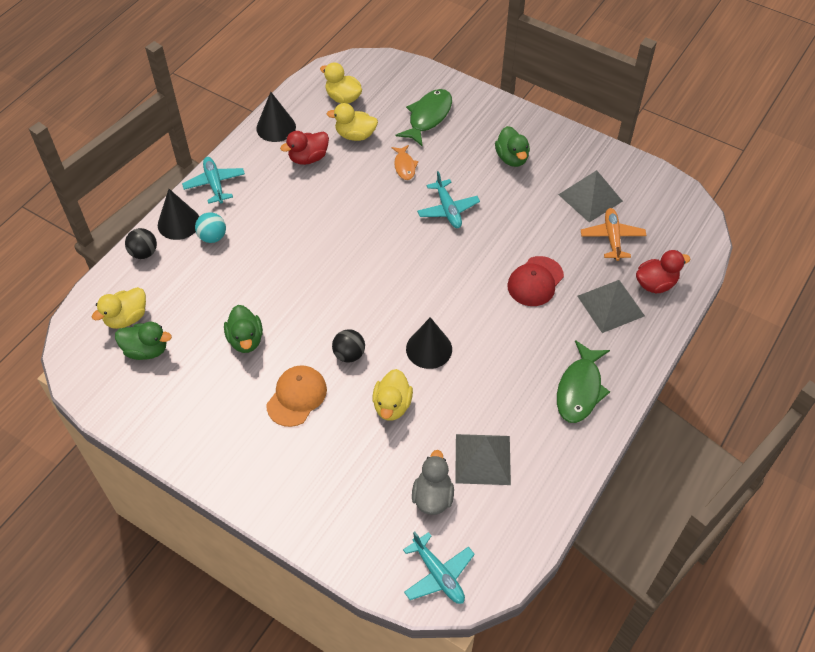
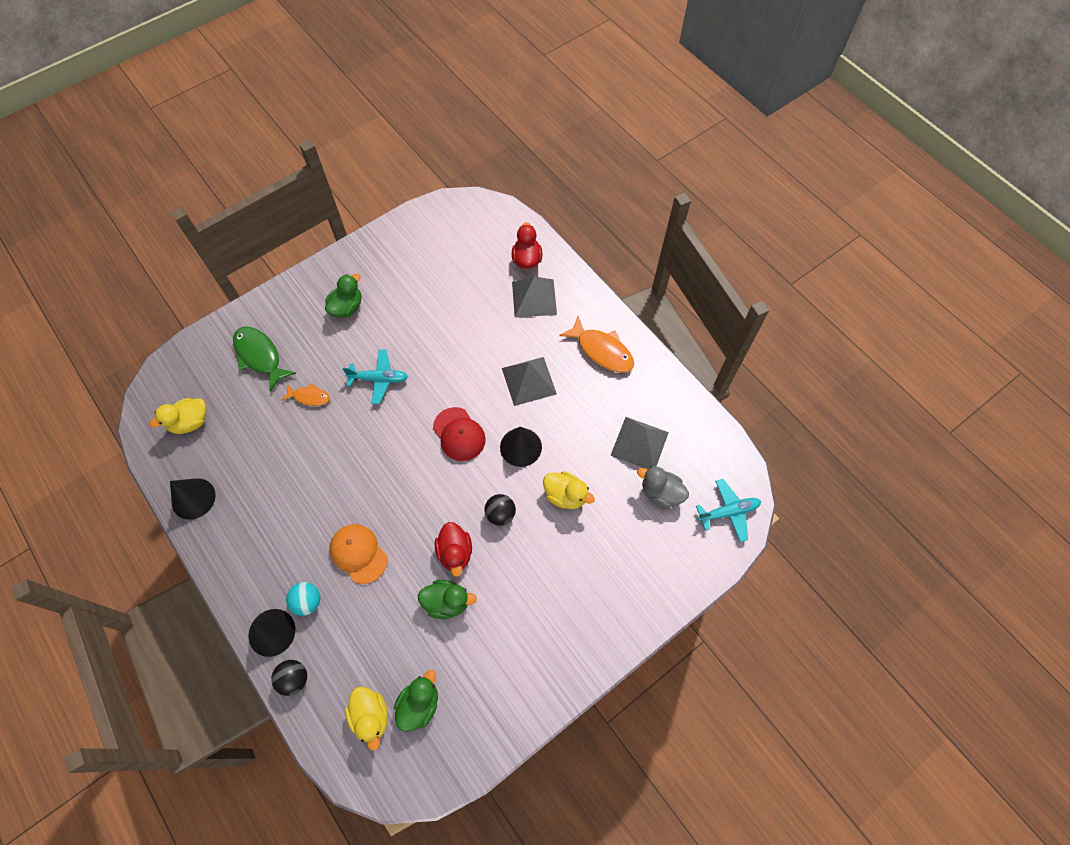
camera: 70 degrees left, 10 degrees up
(215, 184) = (237, 581): turquoise plane -> none
(296, 397) = (527, 573): orange cap -> orange cap (358, 553)
(308, 158) = (252, 479): red duck -> red duck (455, 553)
(355, 135) = (246, 427): yellow duck -> none
(512, 158) = (347, 307): green duck -> green duck turned 60 degrees counterclockwise
(535, 281) = (487, 341): red cap -> red cap (459, 434)
(580, 389) = (602, 350): green fish -> orange fish
(590, 197) = (420, 267): grey pyramid -> grey pyramid (528, 381)
(612, 238) = (469, 269): orange plane -> none

